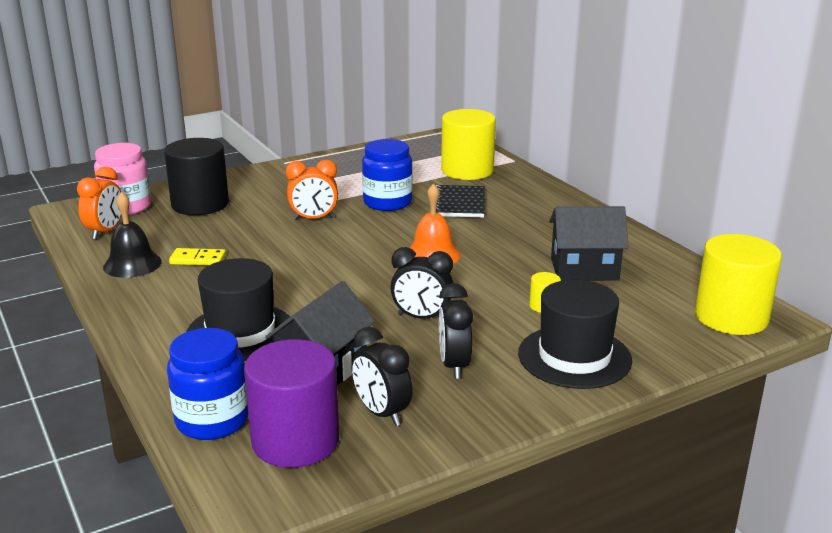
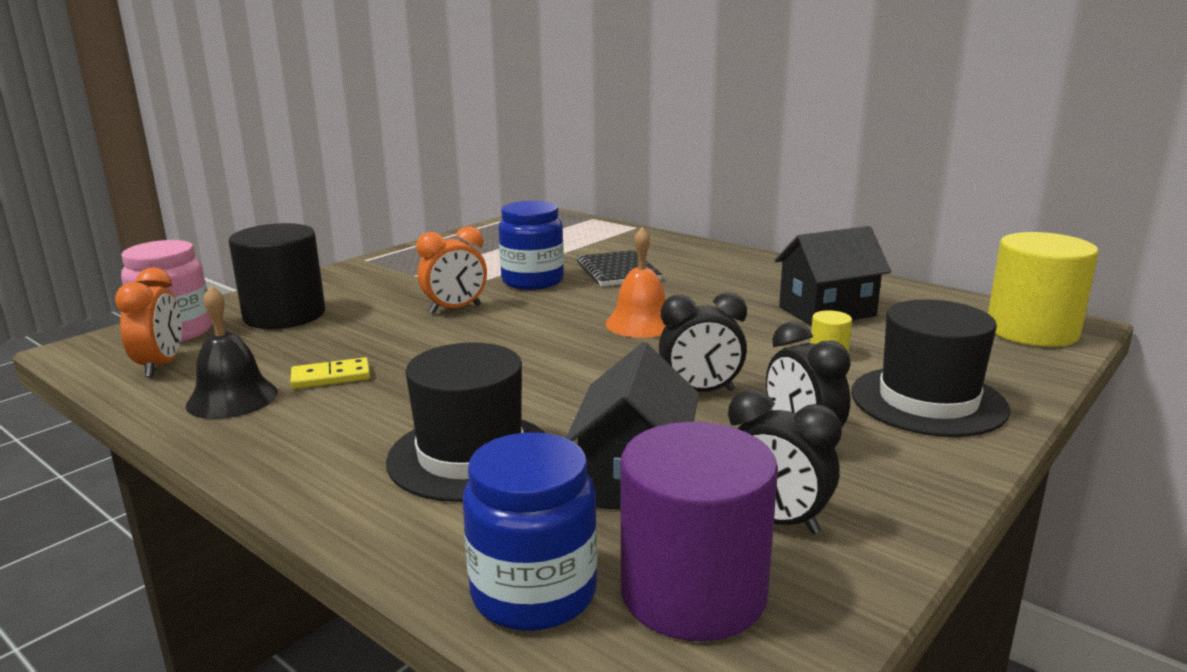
camera: 20 degrees left, 5 degrees down
(467, 170) = (594, 241): yellow cylinder -> none

